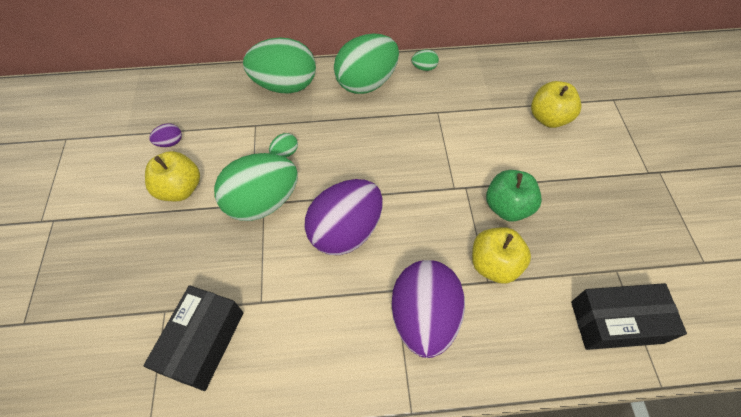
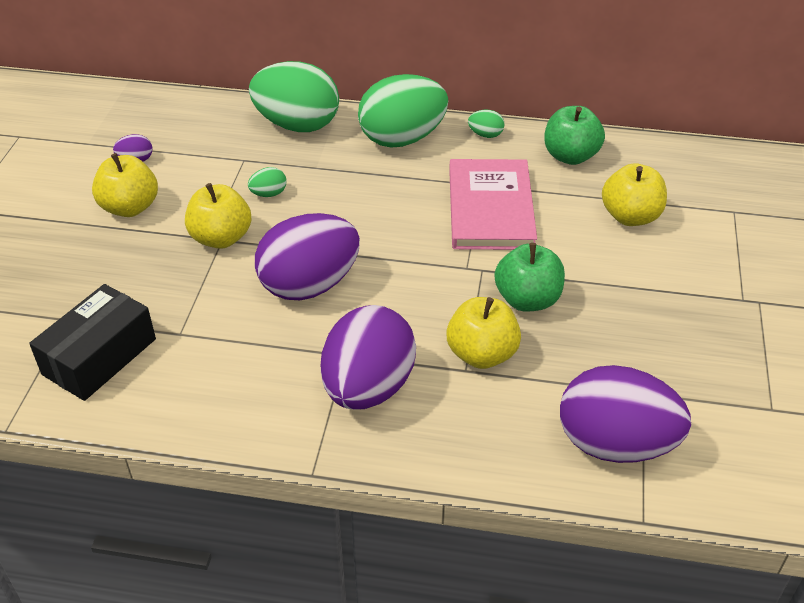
camera: 15 degrees right, 15 degrees down
(262, 202) = (221, 238): green egg -> yellow apple
(451, 131) = (491, 208): none -> pink book
(489, 75) = (570, 156): none -> green apple
(616, 322) = (615, 444): black box -> purple egg

